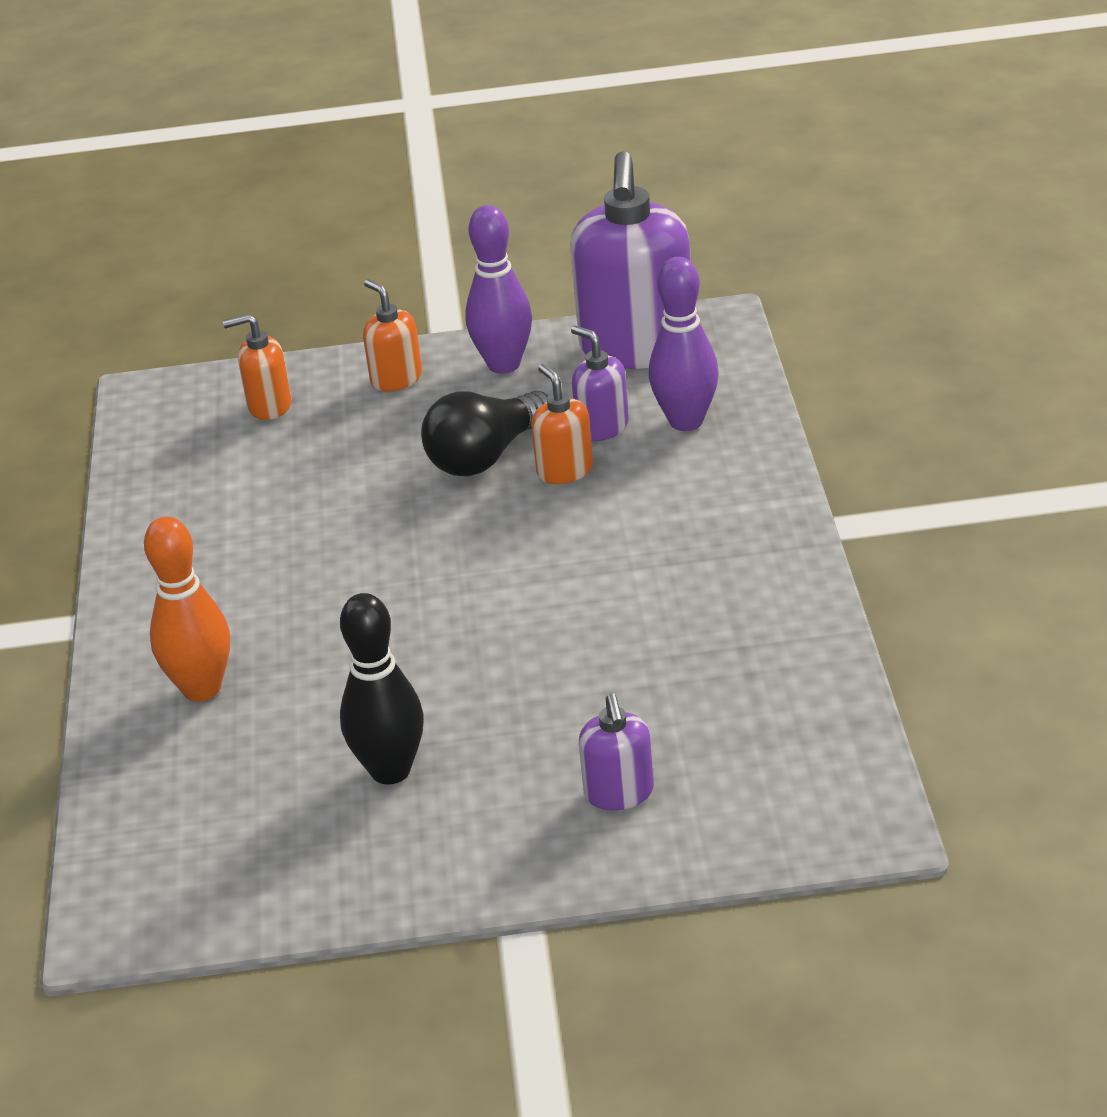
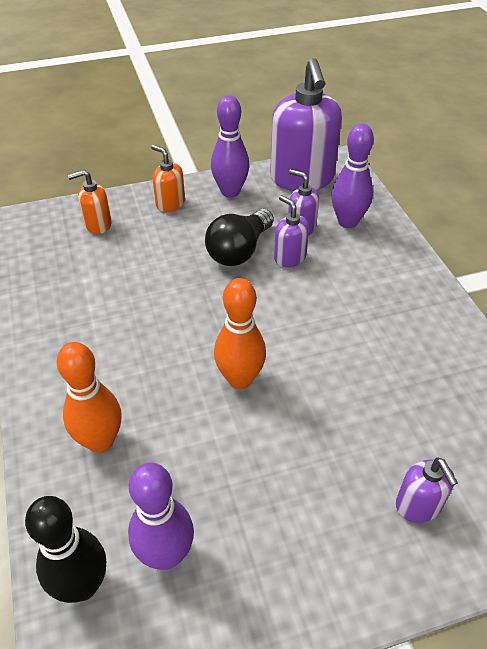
camera: 15 degrees left, 10 degrees up
(256, 815) = (166, 555): none -> purple bowling pin
(390, 770) = (253, 502): black bowling pin -> black bowling pin (82, 585)
(423, 630) = (240, 379): none -> orange bowling pin
(564, 470) = (289, 257): orange soap dispenser -> purple soap dispenser

